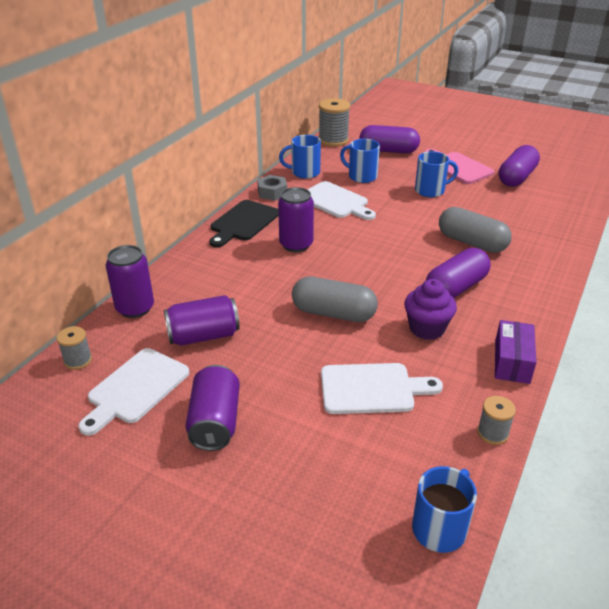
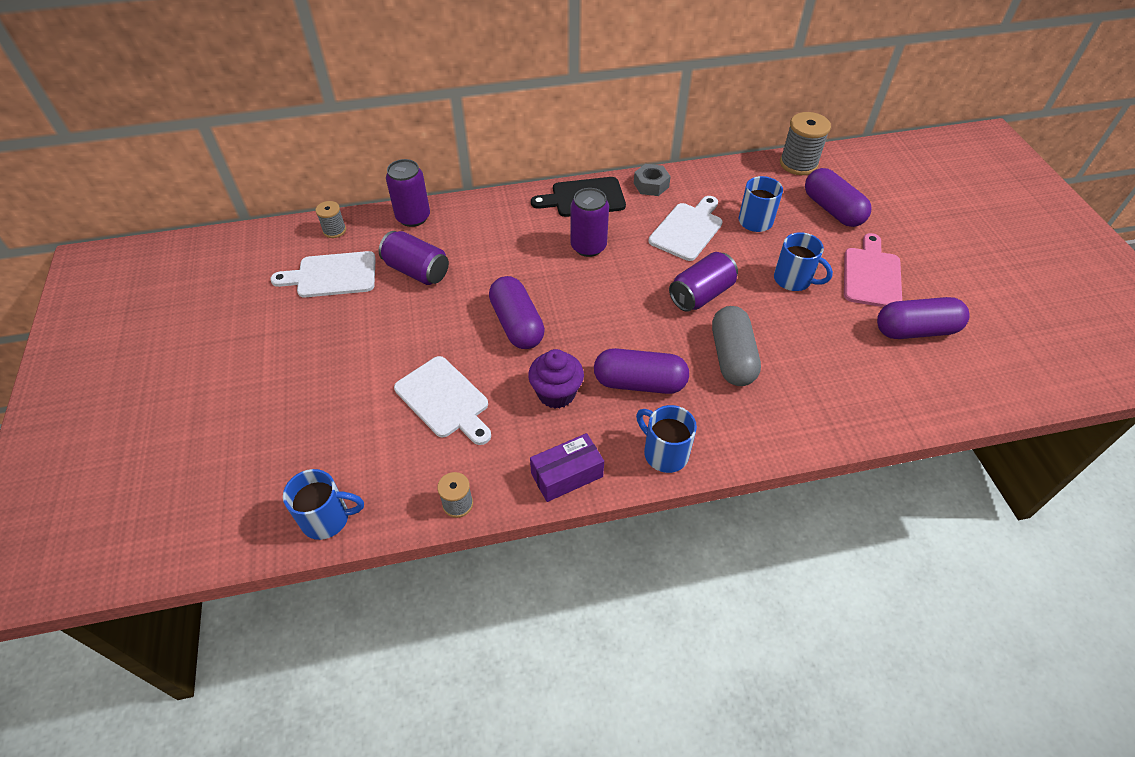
camera: 50 degrees right, 15 degrees up
(215, 422) = (333, 335): purple can -> purple can (701, 294)
(304, 172) = (711, 182): blue mug -> blue mug (664, 453)
(333, 313) = (517, 324): grey capsule -> purple capsule
(335, 201) = (687, 229): white cutting board -> white cutting board turned 150 degrees counterclockwise

